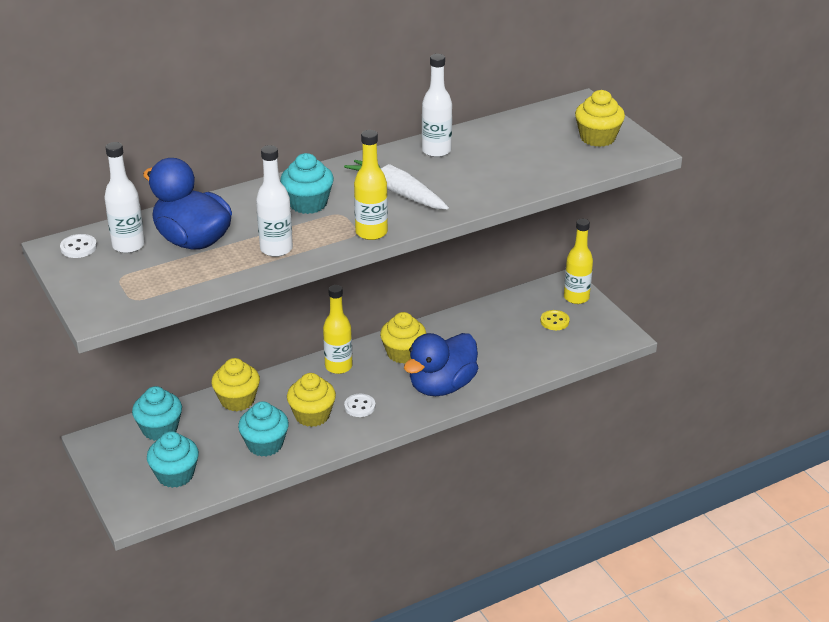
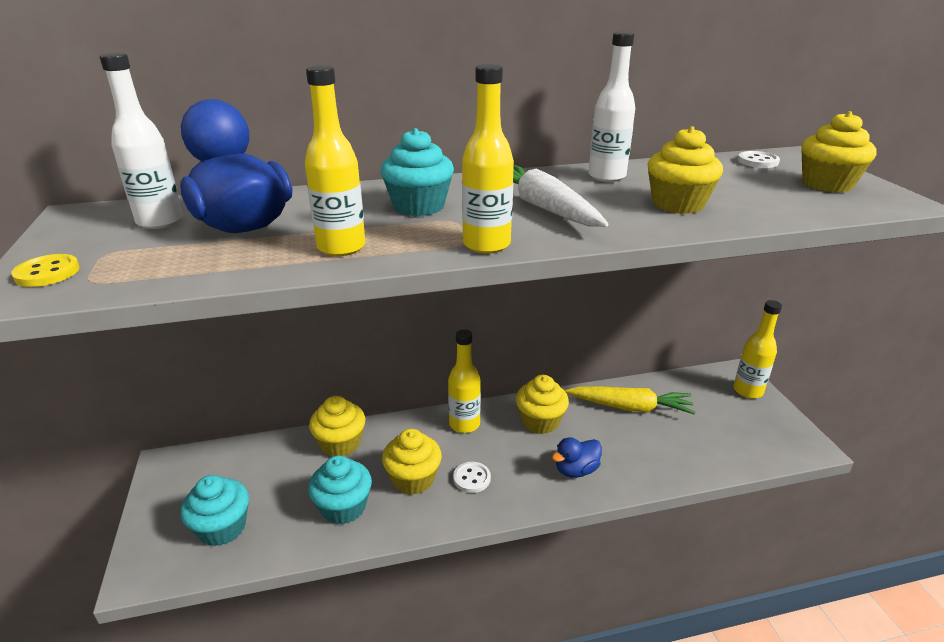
camera: 15 degrees right, 5 degrees down
(78, 247) = (100, 216): white button -> white button (757, 161)
(160, 429) = (241, 463): turquoise cupcake -> none
(276, 249) = (341, 247): white bottle -> yellow bottle
(442, 386) = (576, 470): blue duck -> blue duck, size x0.52
(477, 328) = (630, 407): none -> yellow carrot
(492, 175) = (677, 204): none -> yellow cupcake
(554, 321) = (721, 414): yellow button -> yellow button (47, 273)

